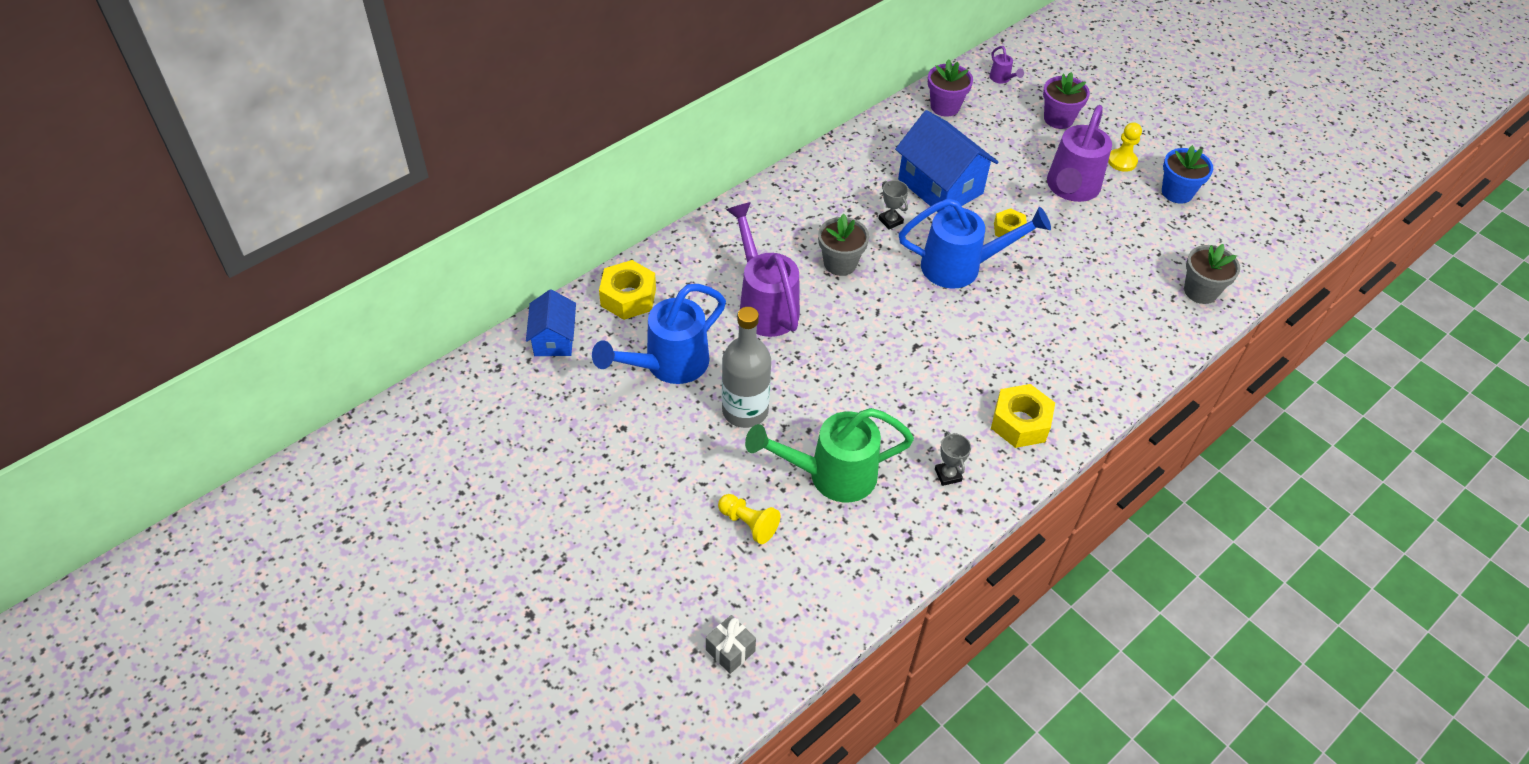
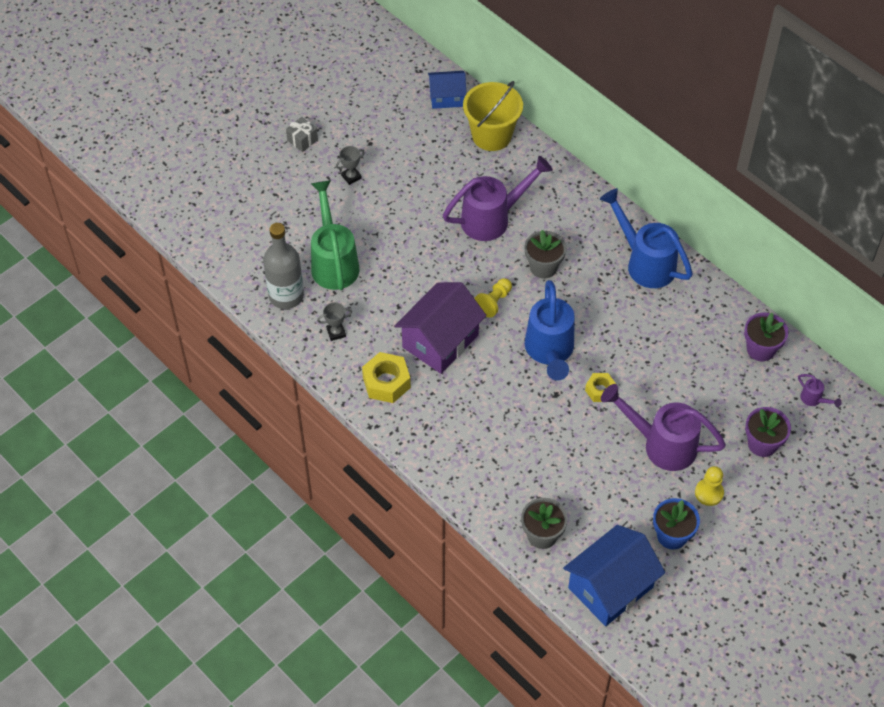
camera: 90 degrees right, 5 degrees up
(628, 297) = (491, 135): yellow nut -> yellow bucket
(667, 365) = (427, 163): blue watering can -> blue watering can (644, 262)
(730, 650) = (199, 210): grey gift -> grey gift (302, 140)
(745, 411) = (388, 210): grey bottle -> grey bottle (286, 296)
(748, 523) = (292, 216): yellow pawn -> yellow pawn (494, 302)
(890, 221) = (598, 302): grey trophy -> grey trophy (351, 177)
(940, 186) = (648, 341): blue house -> blue house (610, 587)
(953, 366) = (440, 341): none -> purple house
(1002, 79) = (814, 400): purple watering can -> purple watering can turned 105 degrees counterclockwise

